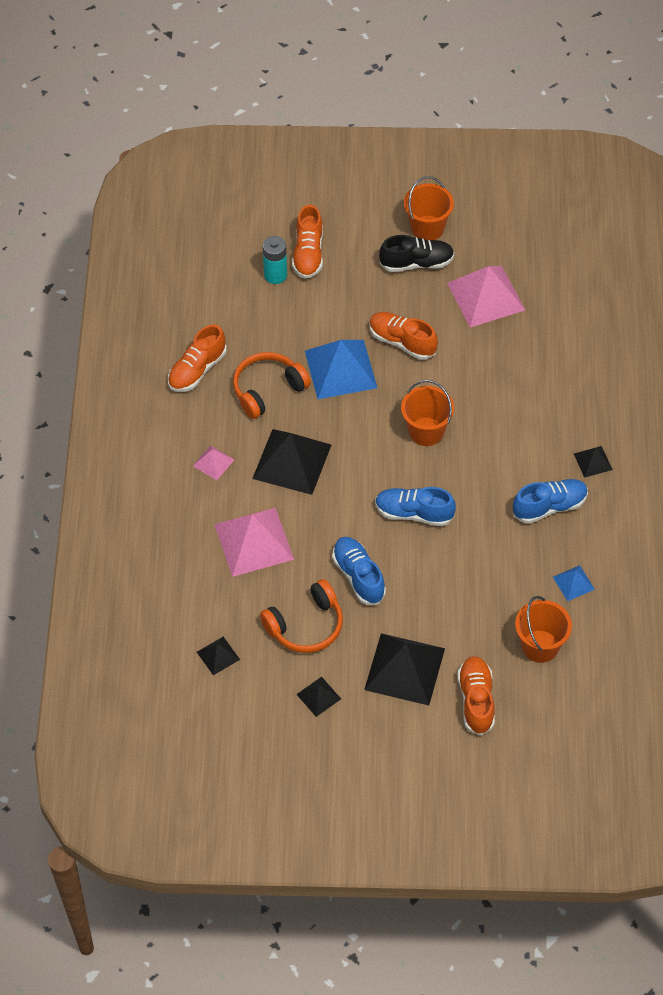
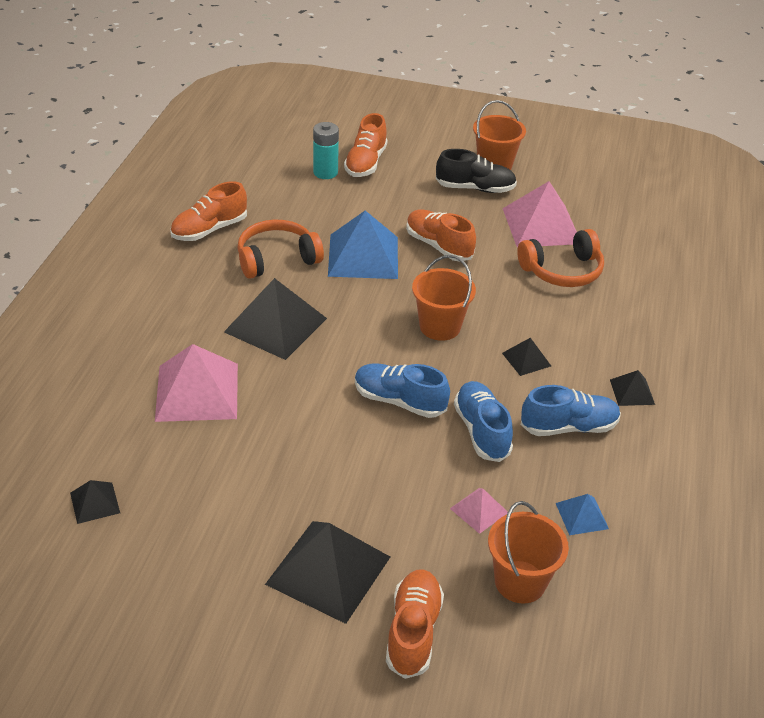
camera: 10 degrees right, 15 degrees down
(213, 462) = (187, 309): pink pyramid -> pink pyramid (479, 510)
(306, 626) = (220, 493): orange headphones -> orange headphones (562, 271)
(318, 696) = (201, 579): black pyramid -> black pyramid (526, 359)
(358, 576) = (308, 452): blue shoe -> blue shoe (481, 431)

